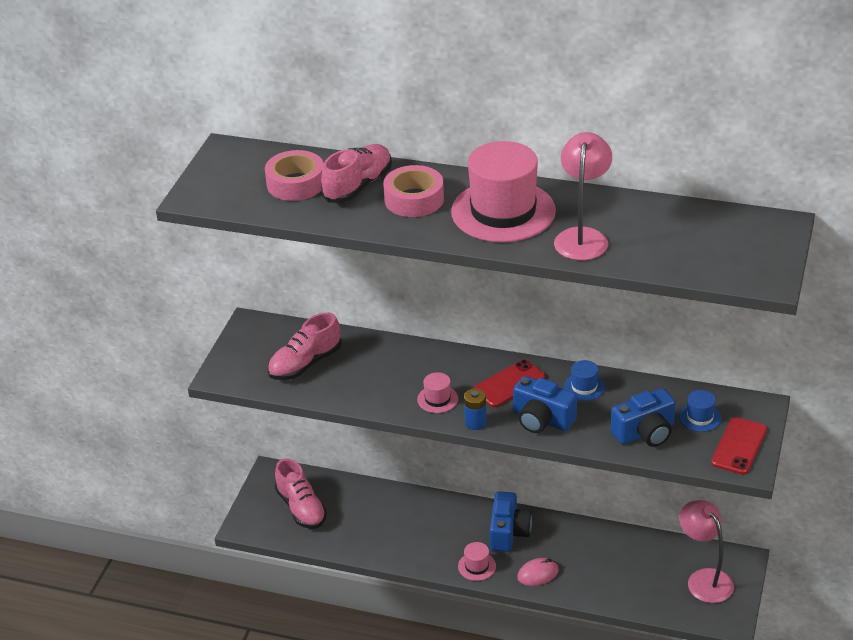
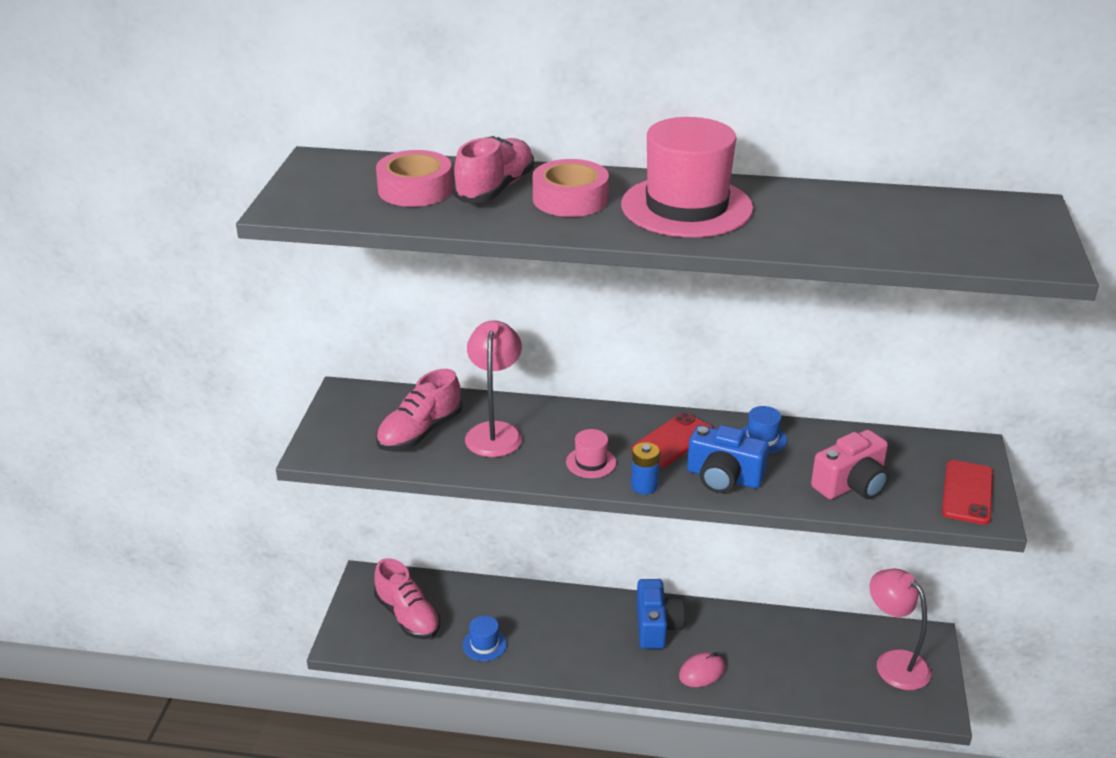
camera: 10 degrees left, 5 degrees down
(477, 566) = (628, 669): pink hat -> none
(582, 237) = (796, 228): pink lamp -> pink lamp (495, 432)
(645, 432) = (851, 484): blue camera -> pink camera
(700, 417) = (909, 463): blue hat -> blue hat (484, 644)

